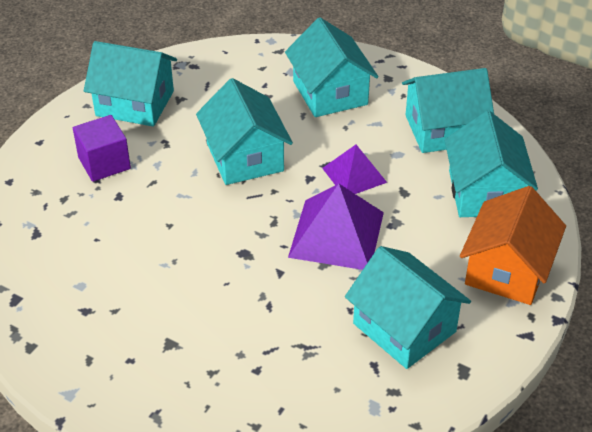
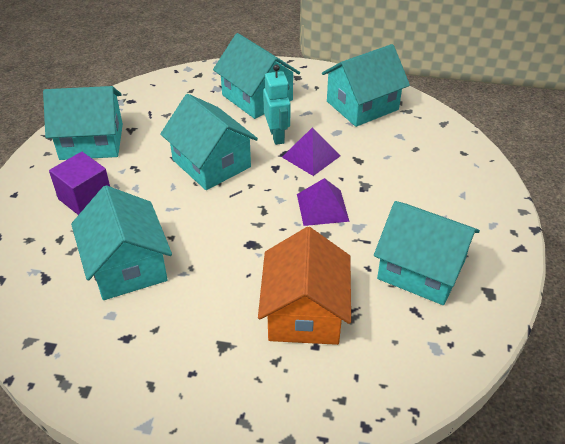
camera: 20 degrees left, 0 degrees up
(329, 143) = (277, 136): none -> turquoise robot
(336, 234) = (322, 207): purple pyramid -> purple pyramid, size x0.62
(485, 192) = (421, 145): turquoise house -> turquoise house (127, 266)
(507, 269) = (473, 200): orange house -> orange house (304, 312)

